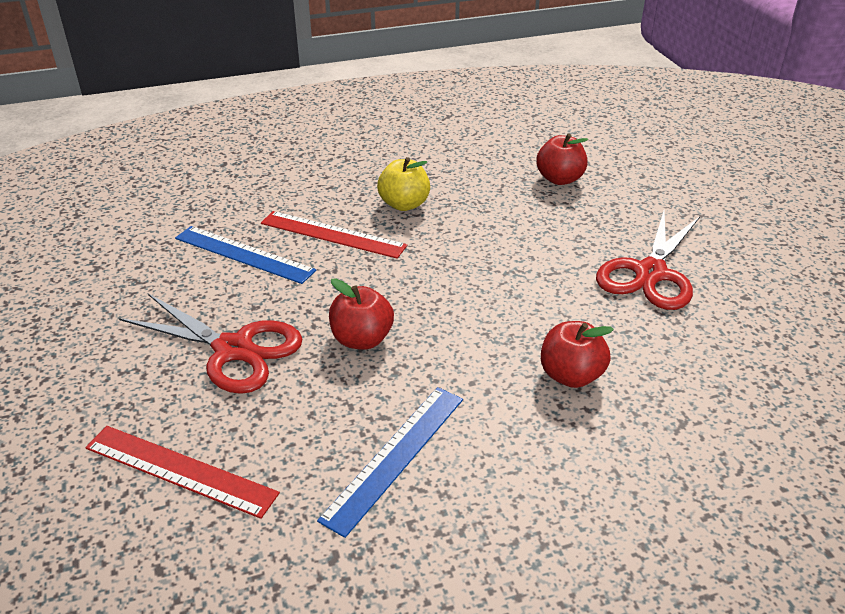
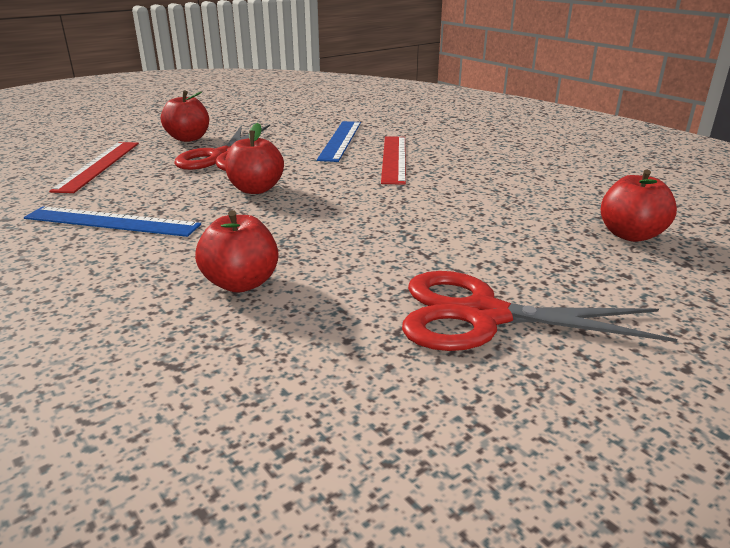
camera: 70 degrees right, 10 degrees down
(126, 375) = (188, 138): none -> red apple
(404, 204) = (471, 174): yellow apple -> none

